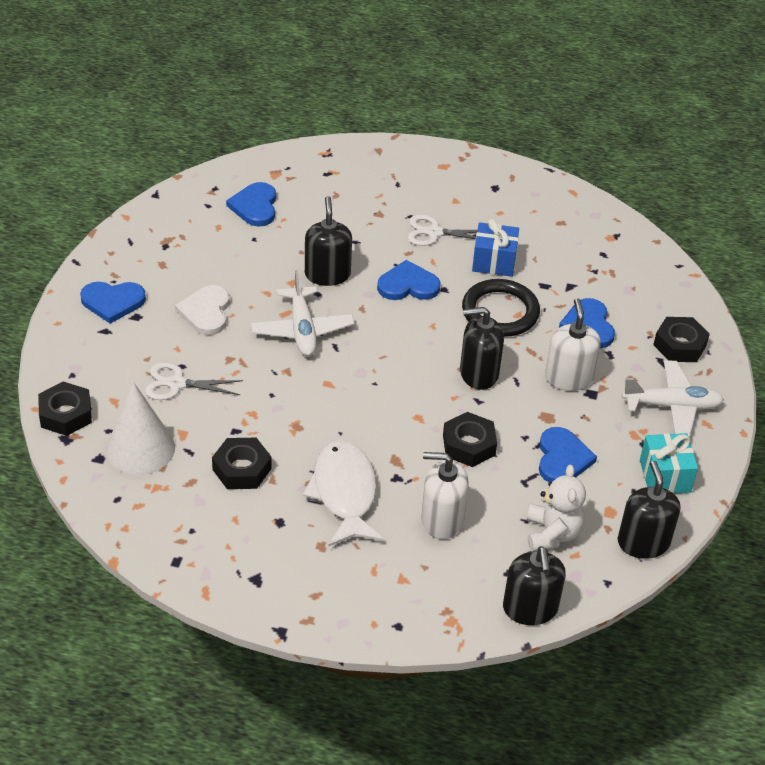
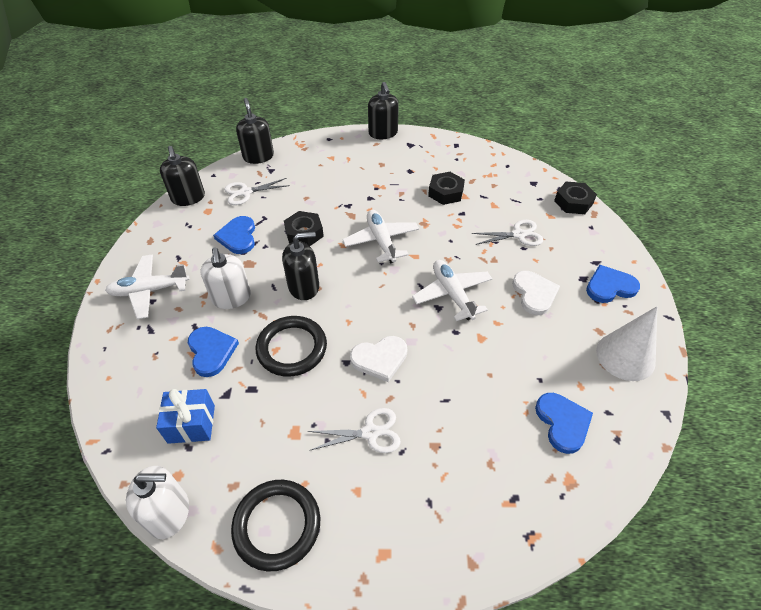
camera: 170 degrees right, 5 degrees up
(140, 448) = (513, 192): white cone -> white cone (625, 356)
(327, 274) = (455, 354): black soap dispenser -> black soap dispenser (383, 133)
(344, 493) = (378, 191): white fish -> none
(365, 412) = (381, 241): none -> white plane
(408, 285) = (380, 359): blue heart -> white heart
(442, 519) = (314, 188): white soap dispenser -> white soap dispenser (169, 513)
(494, 262) = (303, 407): blue gift -> blue gift (191, 424)
(524, 194) = (277, 525): none -> black ring
(552, 534) = (246, 192): white teddy bear -> white scissors
(665, 476) = (166, 239): turquoise gift -> none
(679, 345) = (129, 349): black nut -> none

